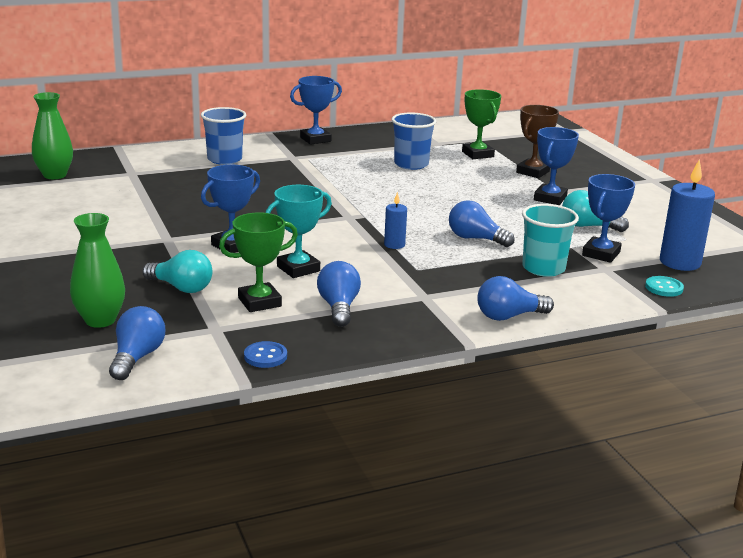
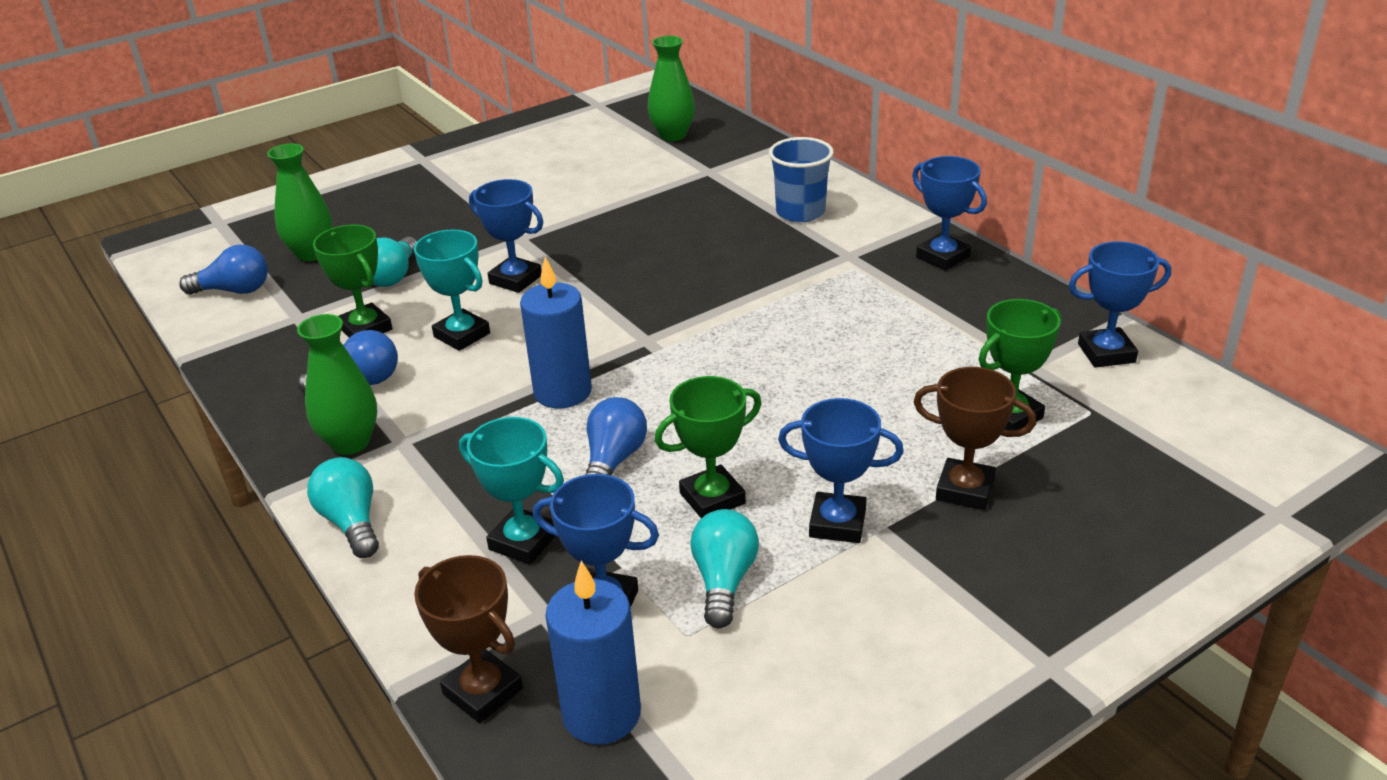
camera: 80 degrees right, 10 degrees up
(265, 356) = (237, 359): blue button -> none
(394, 245) = (562, 392): blue candle -> blue candle, size x1.90
(411, 164) = (899, 356): blue cup -> none
(416, 313) = (350, 442): none -> green vase
(435, 129) = (1106, 353): none -> blue trophy
(509, 316) = (351, 522): blue light bulb -> turquoise light bulb
(520, 220) = (712, 498): none -> green trophy
(543, 268) = (523, 541): turquoise cup -> turquoise trophy
(664, 288) = (483, 691): turquoise button -> brown trophy

